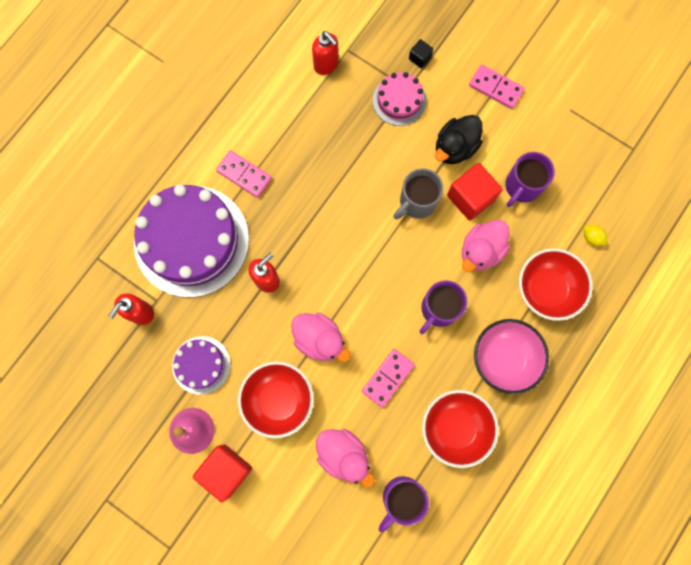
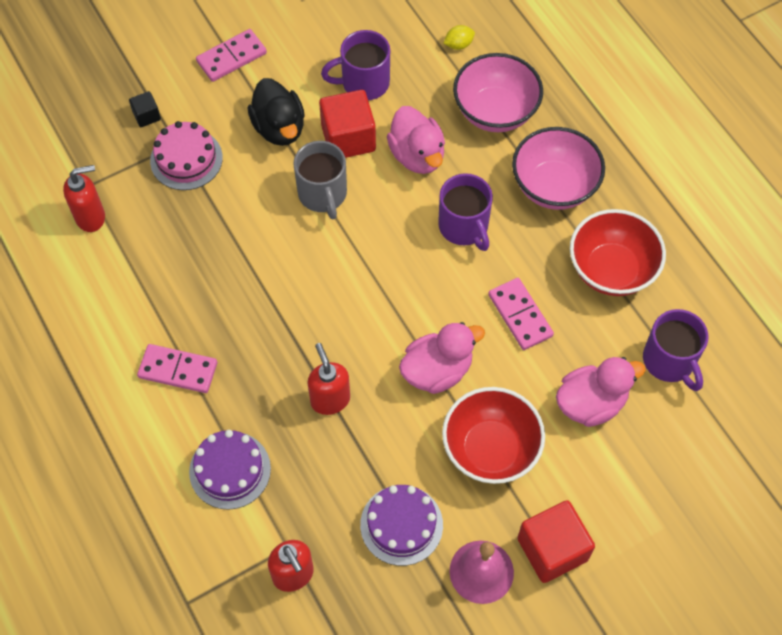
camera: 65 degrees left, 15 degrees down
(191, 241) = (230, 470): purple cake -> purple cake, size x0.49
(244, 175) = (178, 370): pink domino -> pink domino turned 45 degrees clockwise
(522, 186) = (363, 83): purple mug -> purple mug turned 105 degrees clockwise
(546, 289) = (495, 112): red bowl -> pink bowl

